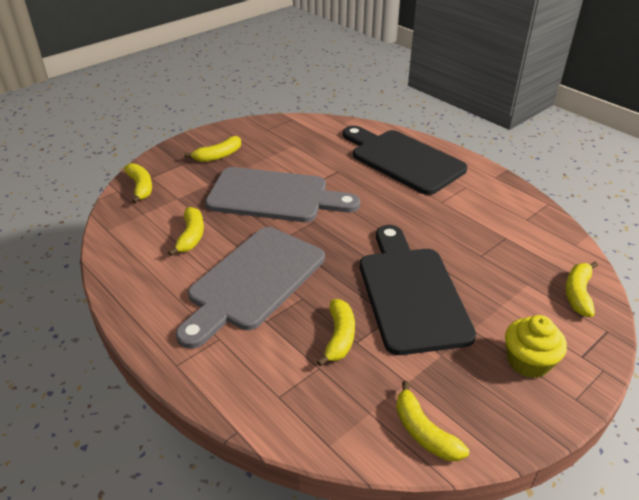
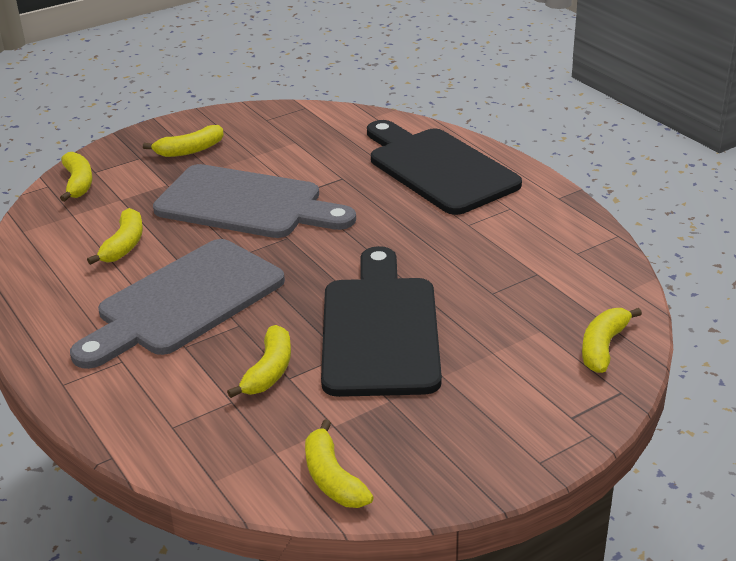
camera: 10 degrees right, 5 degrees down
(528, 361) = (498, 417): yellow cupcake -> none

